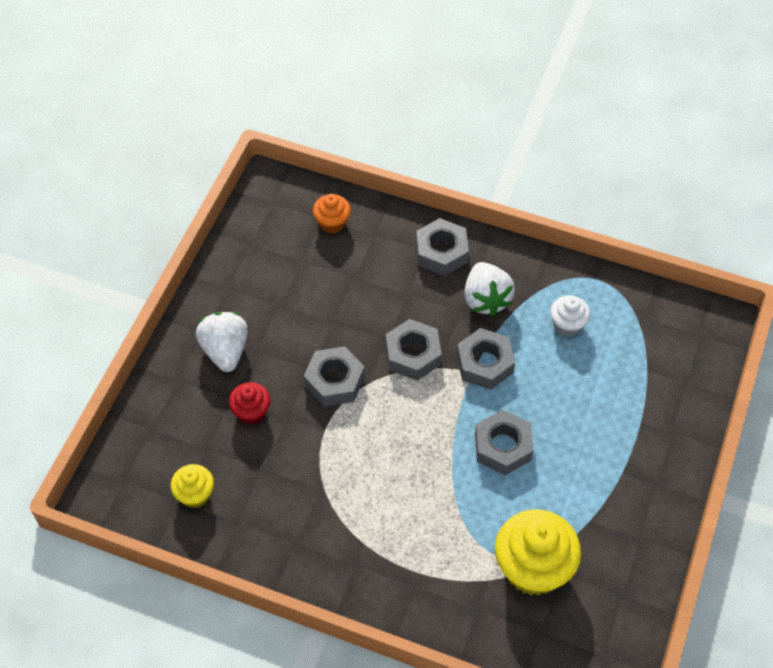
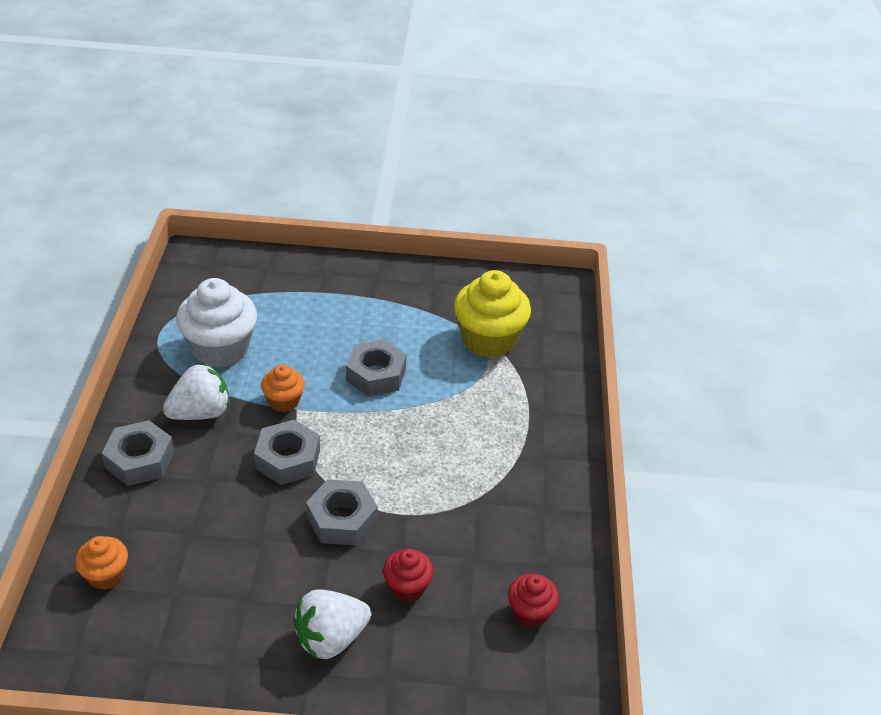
camera: 110 degrees left, 15 degrees down
(195, 494) = (530, 612): yellow cupcake -> red cupcake
(485, 363) = (284, 401): grey nut -> orange cupcake
(567, 325) = (220, 349): white cupcake -> white cupcake, size x1.90

